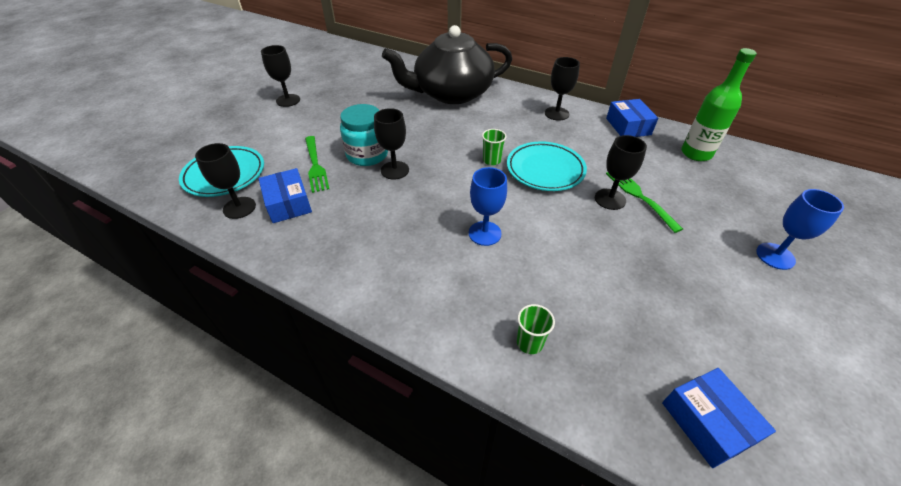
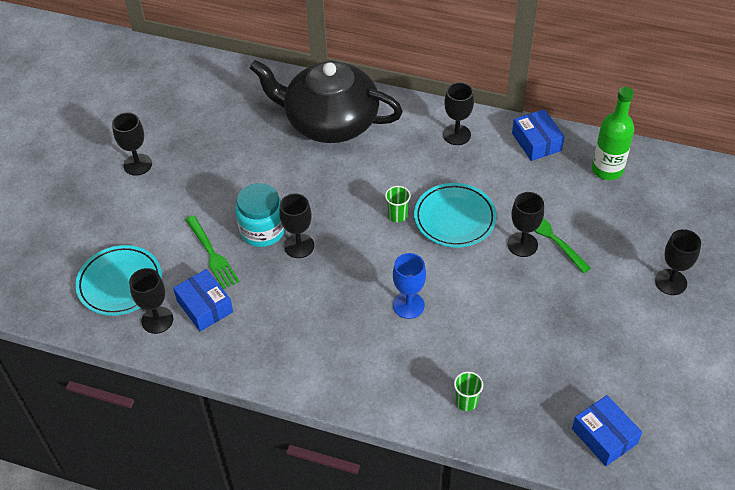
camera: 10 degrees left, 5 degrees up
(451, 93) = (330, 121): black teapot -> black teapot turned 45 degrees clockwise
(775, 256) = (670, 282): blue goblet -> black goblet

